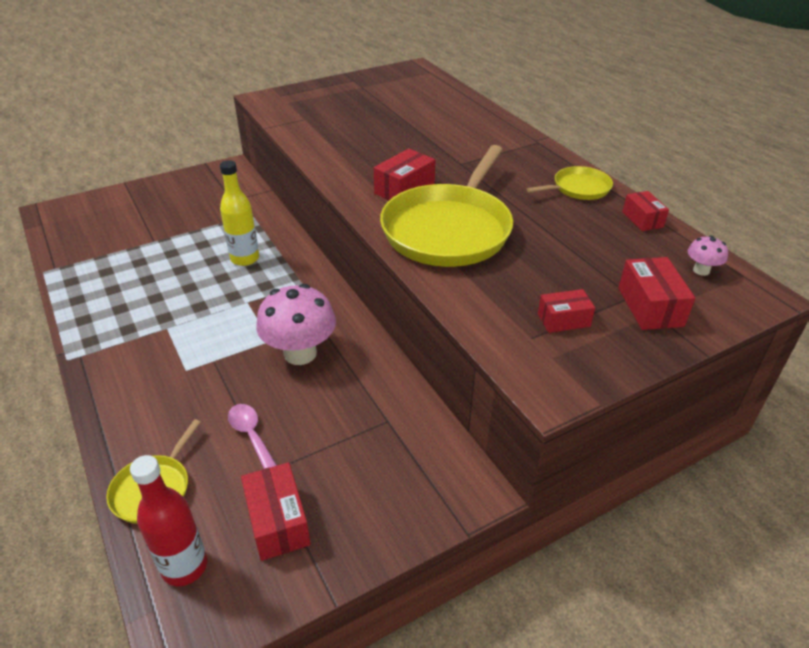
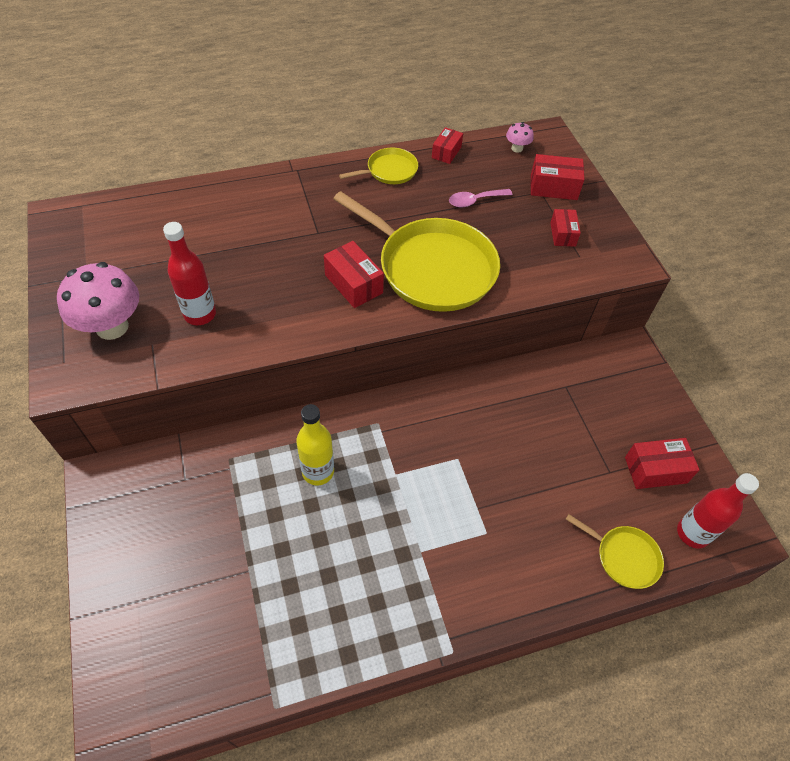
camera: 80 degrees left, 15 degrees up
(251, 435) = (572, 482): pink spoon -> pink spoon (474, 201)
(300, 353) = (480, 436): pink mushroom -> pink mushroom (112, 327)
(340, 130) = (200, 314): none -> red bottle
(578, 188) = (389, 171): yellow pan -> yellow pan turned 75 degrees clockwise
(642, 219) = (446, 152): red box -> red box turned 60 degrees counterclockwise

